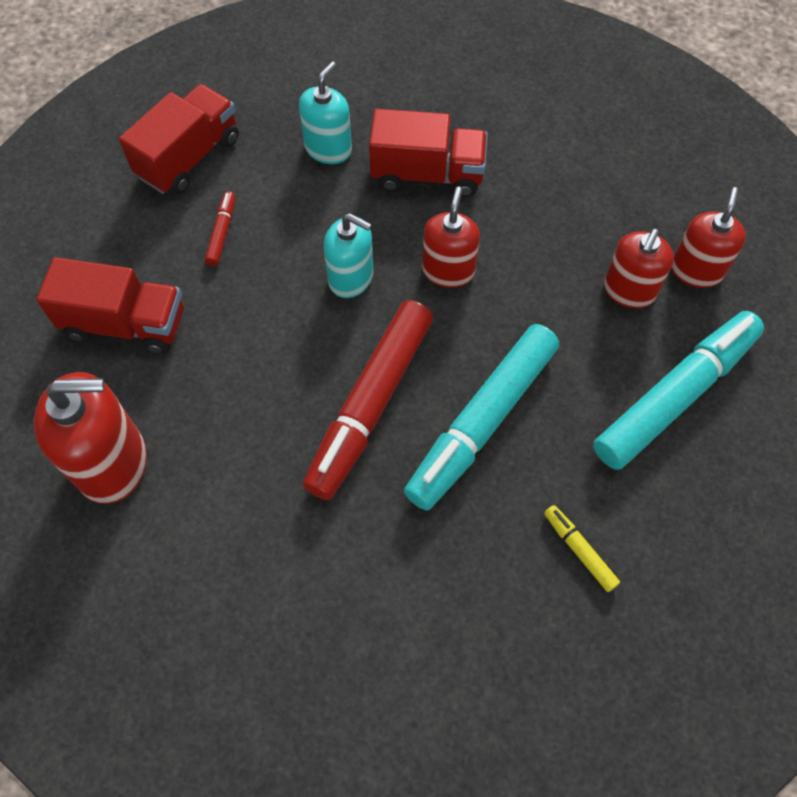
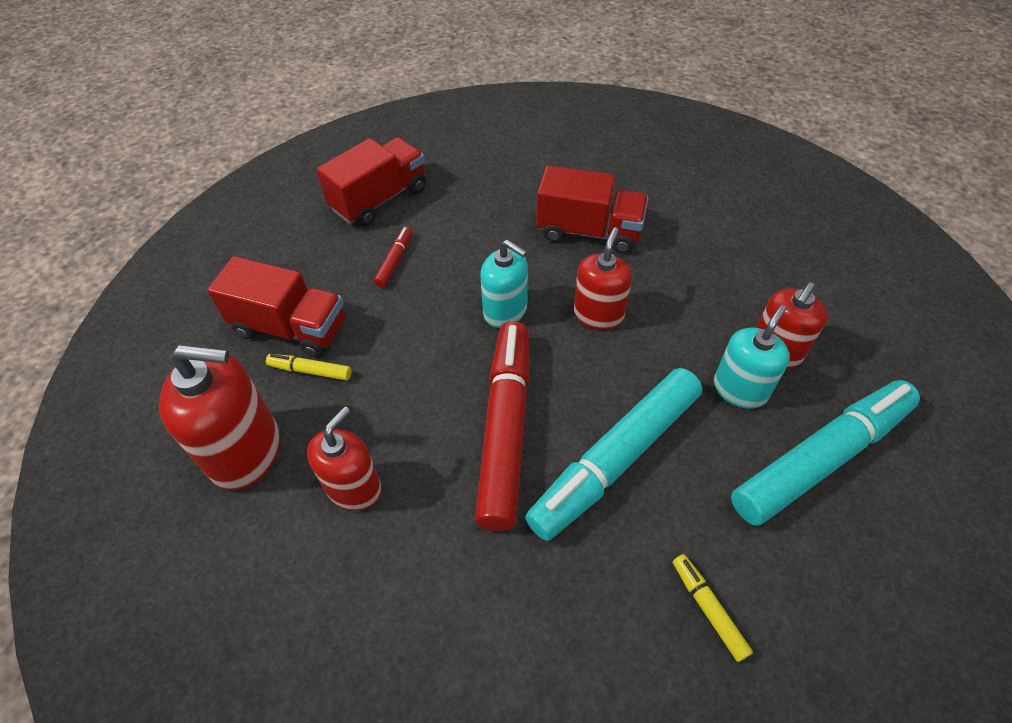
camera: 10 degrees right, 10 degrees down
(158, 369) = (310, 371): none -> yellow marker
(328, 149) = (502, 203): turquoise soap dispenser -> turquoise soap dispenser (739, 389)
(370, 405) = (505, 428): red marker -> red marker turned 150 degrees clockwise
(696, 270) = (845, 340): red soap dispenser -> red soap dispenser (354, 487)

